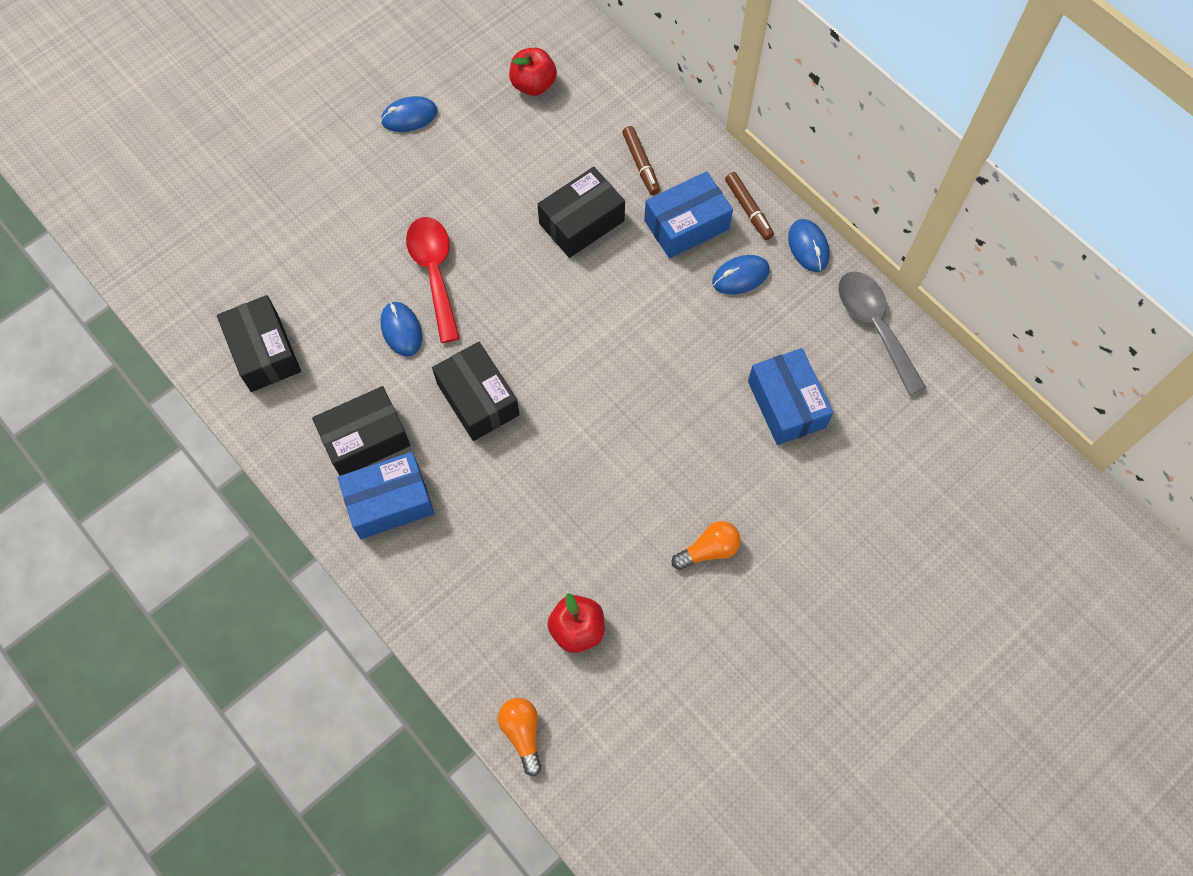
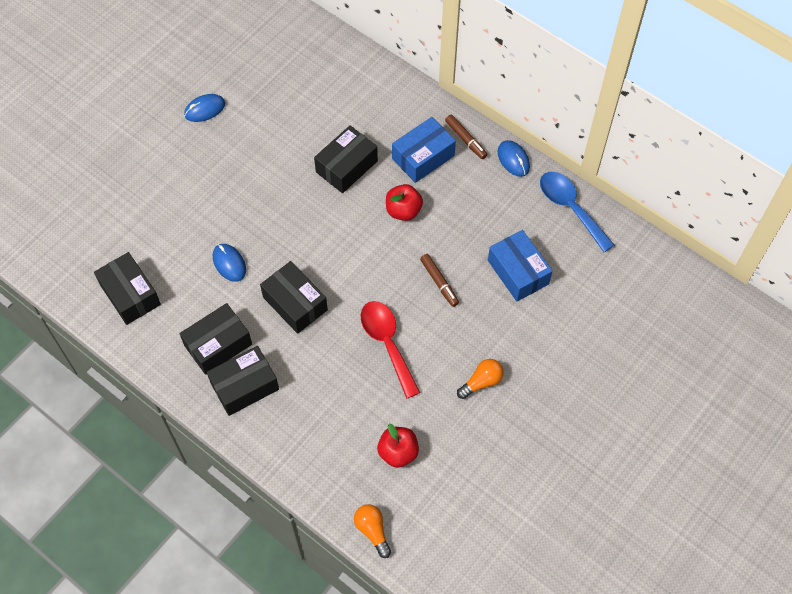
camera: 10 degrees left, 5 degrees down
(389, 502) = (245, 386): blue box -> black box
(434, 273) = (246, 219): red spoon -> red spoon (387, 343)
(533, 85) = (292, 73): red apple -> red apple (403, 210)
(641, 164) = (382, 119): brown marker -> brown marker (439, 282)
(740, 276) = (468, 187): blue mouse -> none
(874, 326) = (570, 208): grey spoon -> blue spoon

